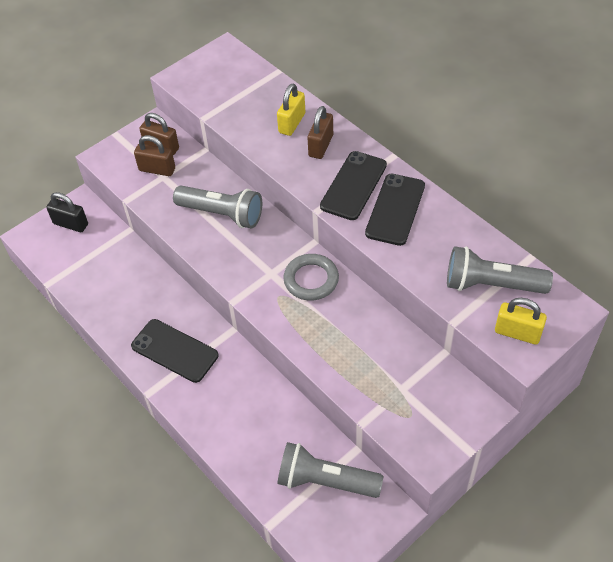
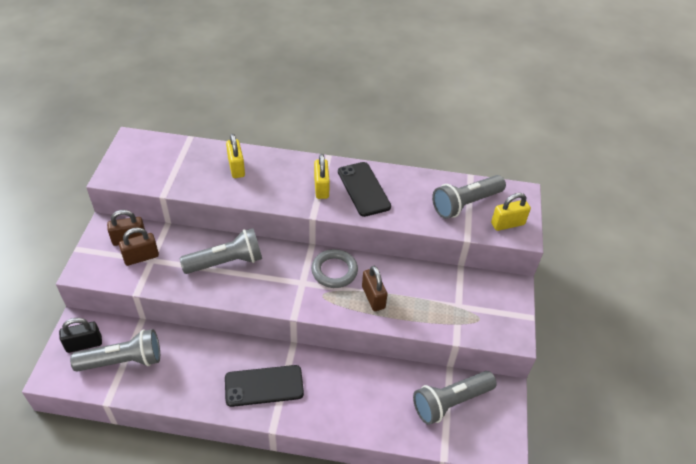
camera: 45 degrees left, 5 degrees down
(86, 256) = (123, 361): none -> grey flashlight
(321, 146) = (272, 173): brown padlock -> brown padlock (373, 297)
(353, 185) = (321, 188): black phone -> yellow padlock

